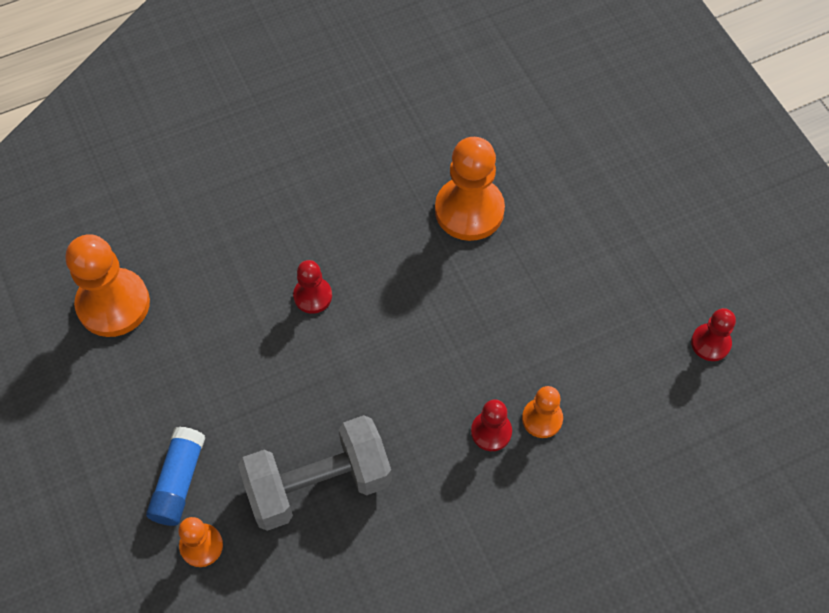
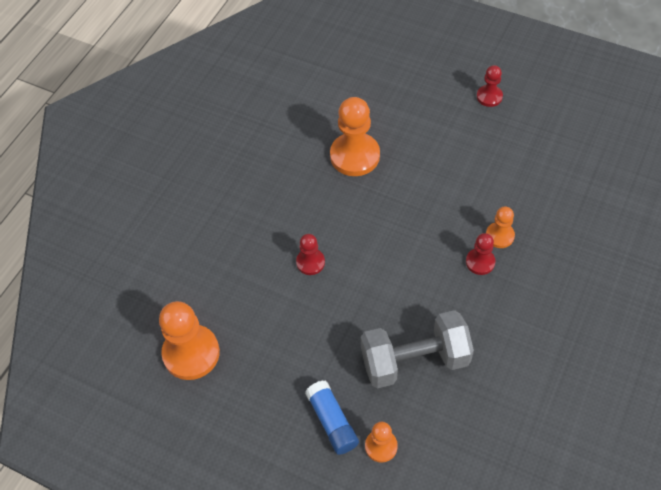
camera: 35 degrees left, 5 degrees down
(318, 484) = (414, 360): grey dumbbell -> grey dumbbell turned 45 degrees clockwise
(710, 343) = (545, 137): red pawn -> red pawn (489, 97)

